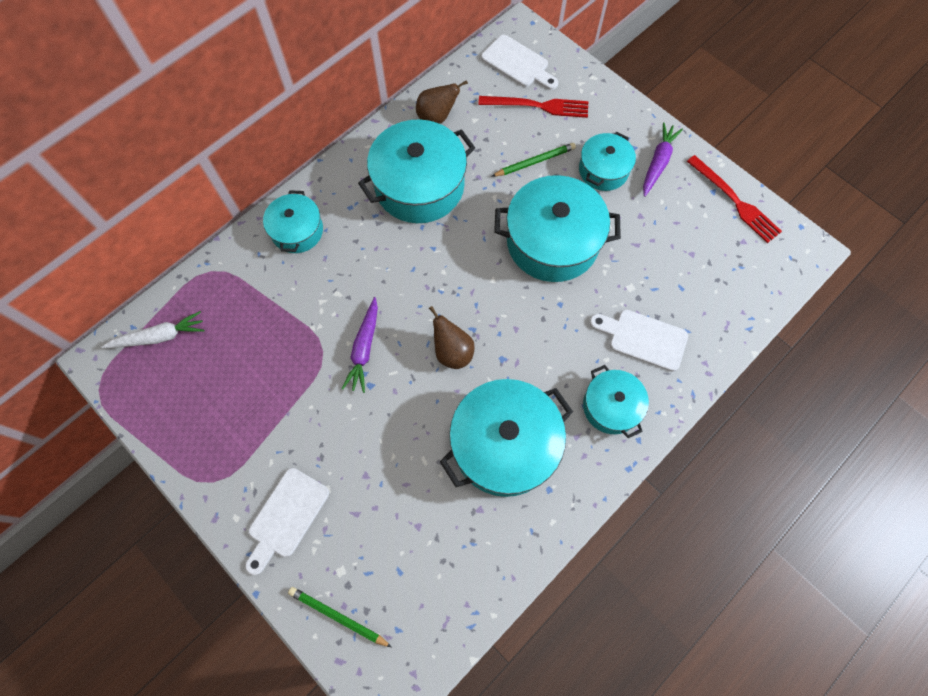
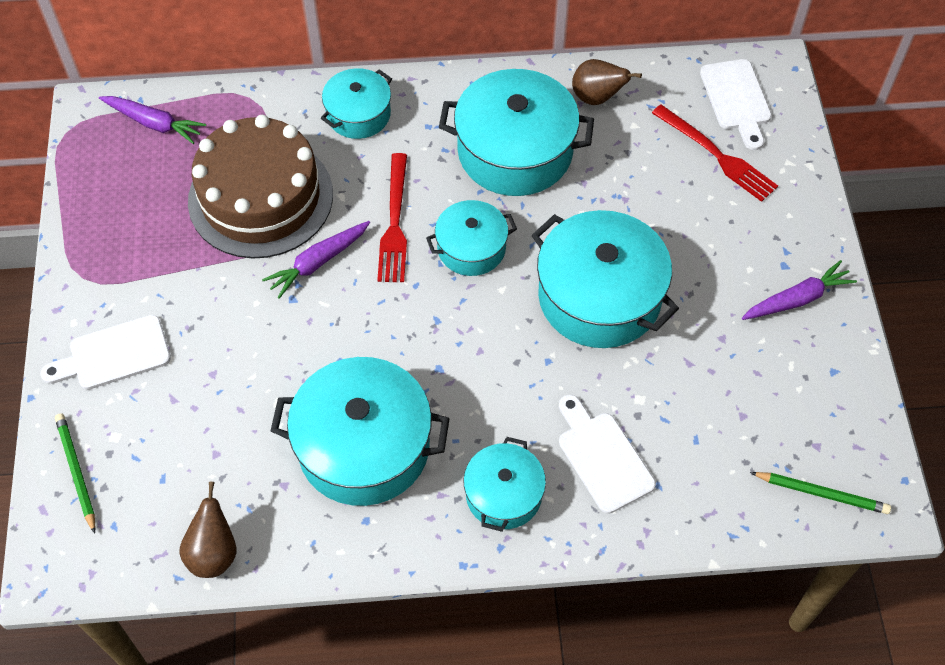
camera: 40 degrees right, 10 degrees down
(159, 336) = (154, 123): white carrot -> purple carrot
(284, 333) = (260, 197): none -> brown cake
(452, 352) = (397, 326): brown pear -> brown pear (214, 553)
(535, 162) = (658, 207): green pencil -> green pencil (821, 493)
(603, 170) = (726, 265): turquoise pot -> turquoise pot (471, 248)
(734, 201) = (849, 398): red fork -> red fork (394, 222)

